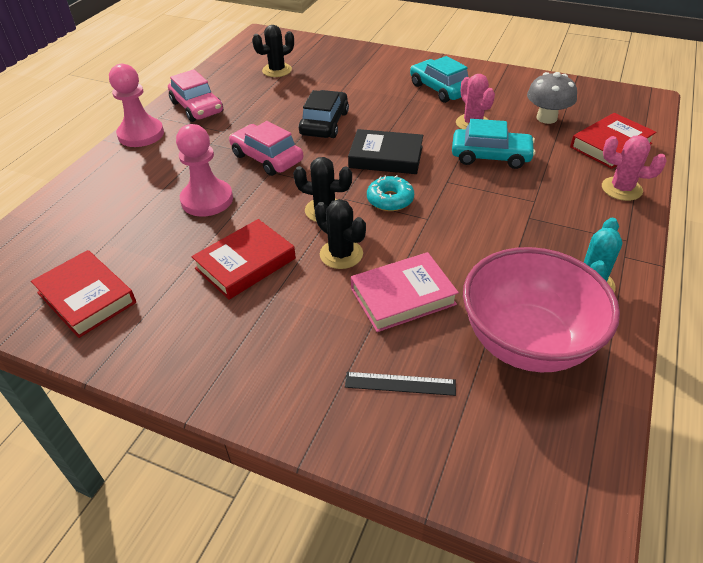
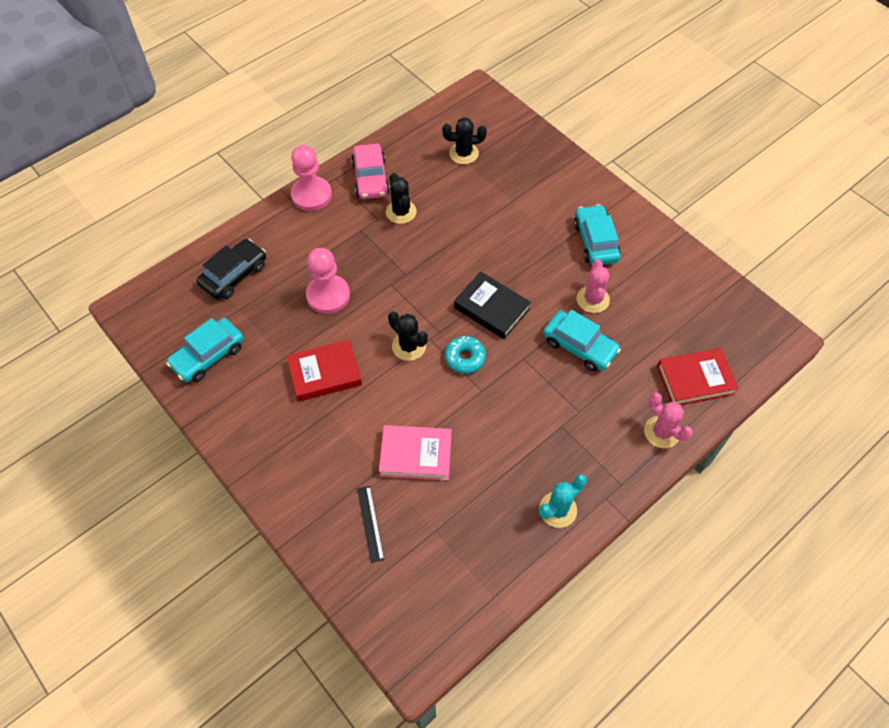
camera: 25 degrees right, 15 degrees up
(86, 297) = (208, 355): red book -> turquoise car
(267, 158) = (396, 267): pink car -> none
(324, 123) = (465, 244): black car -> black car (234, 275)
(341, 254) = (396, 396): black cactus -> black cactus (401, 212)
(400, 384) = (370, 523): black ruler -> black ruler turned 45 degrees clockwise
(527, 342) = (474, 534): pink bowl -> none
(546, 118) = (665, 321): grey mushroom -> none

